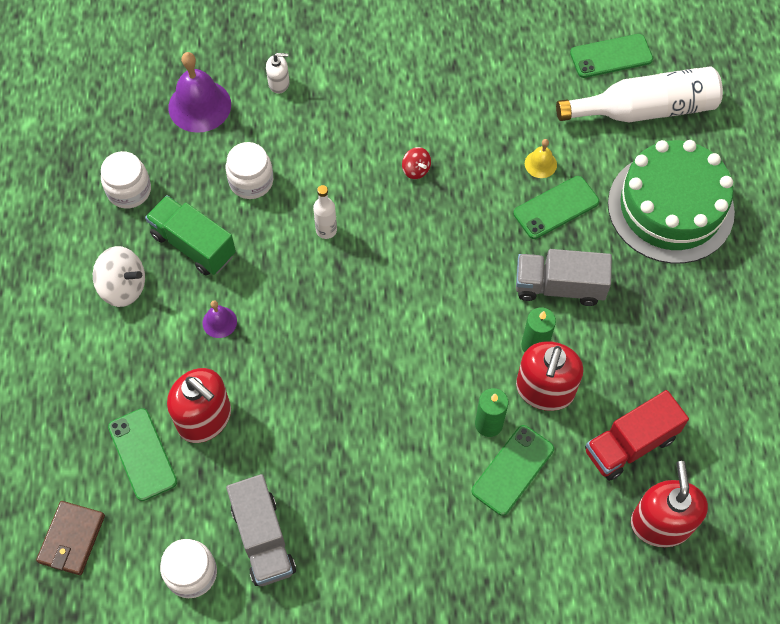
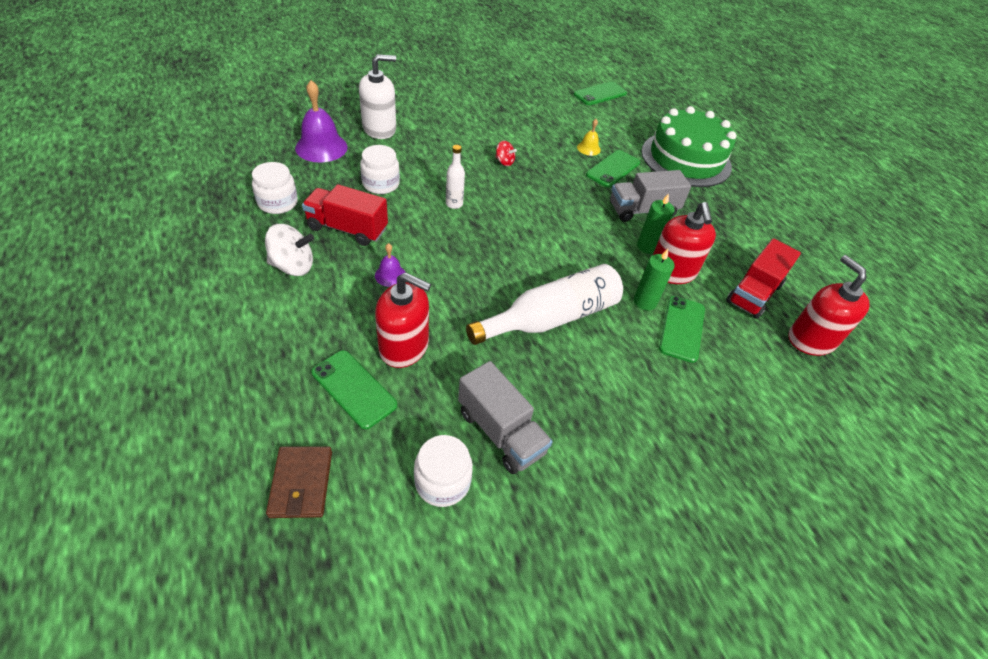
camera: 25 degrees left, 15 degrees down
(193, 245) = (347, 229): green truck -> red truck
(279, 83) = (379, 129): white soap dispenser -> white soap dispenser, size x1.98
(645, 109) = (637, 115): white bottle -> white bottle (551, 318)

